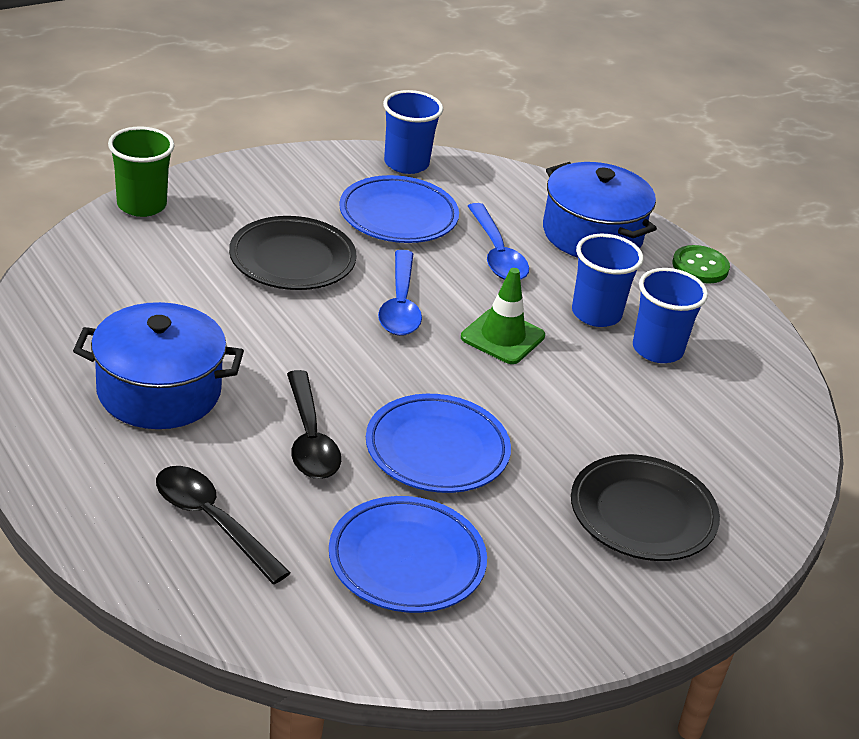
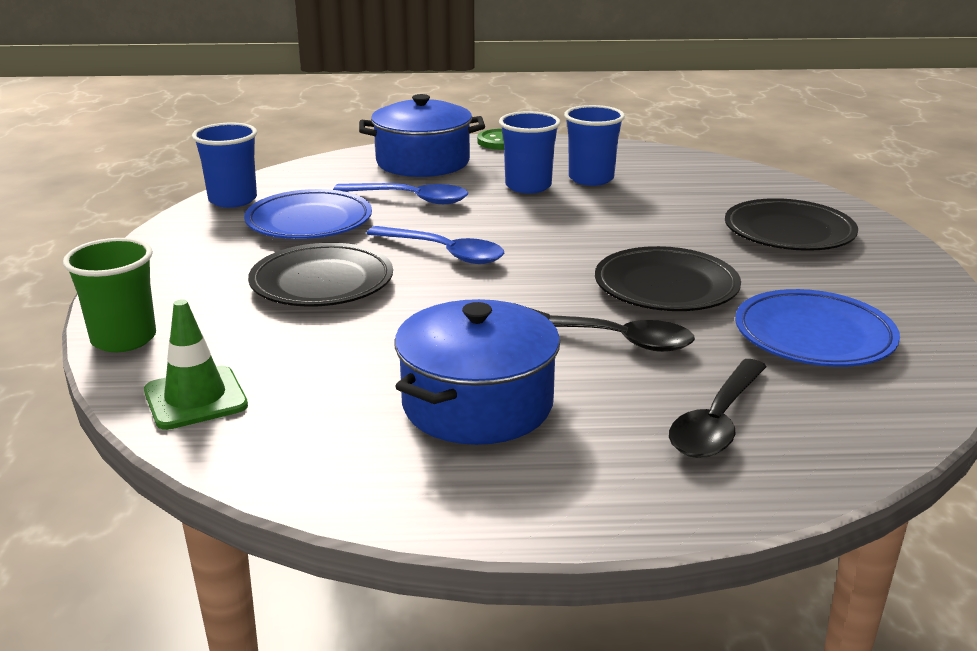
camera: 55 degrees left, 10 degrees down
(212, 522) = (717, 422): black spoon -> black spoon turned 45 degrees counterclockwise
(437, 450) = (666, 287): blue plate -> black plate
(502, 337) = (528, 225): green traffic cone -> green traffic cone (195, 398)

